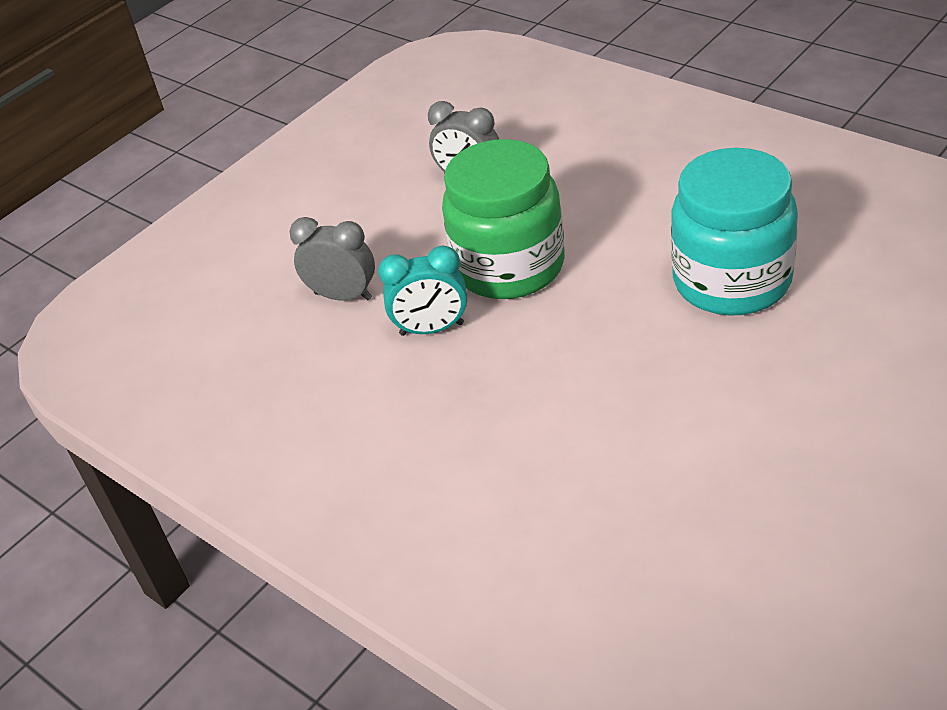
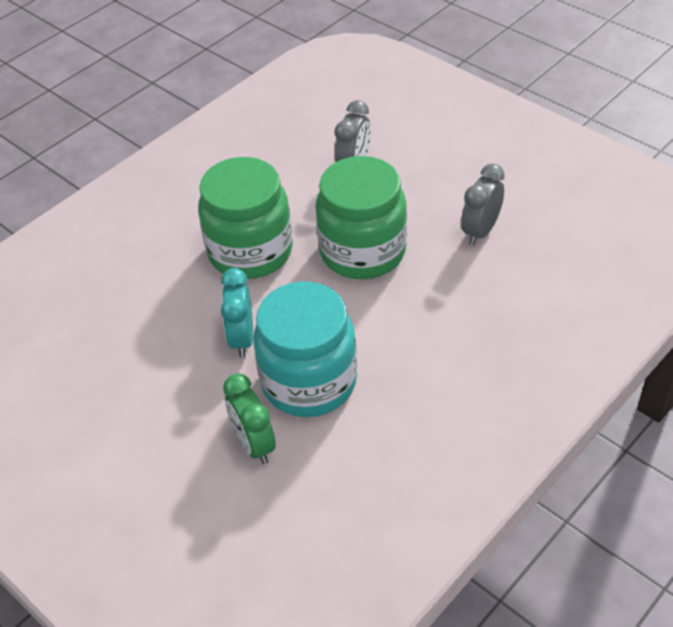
camera: 90 degrees right, 5 degrees up
(432, 329) = (305, 210): turquoise clock -> turquoise clock (242, 338)
(515, 370) = (250, 251): none -> green jar
(838, 310) = (254, 444): none -> green clock

